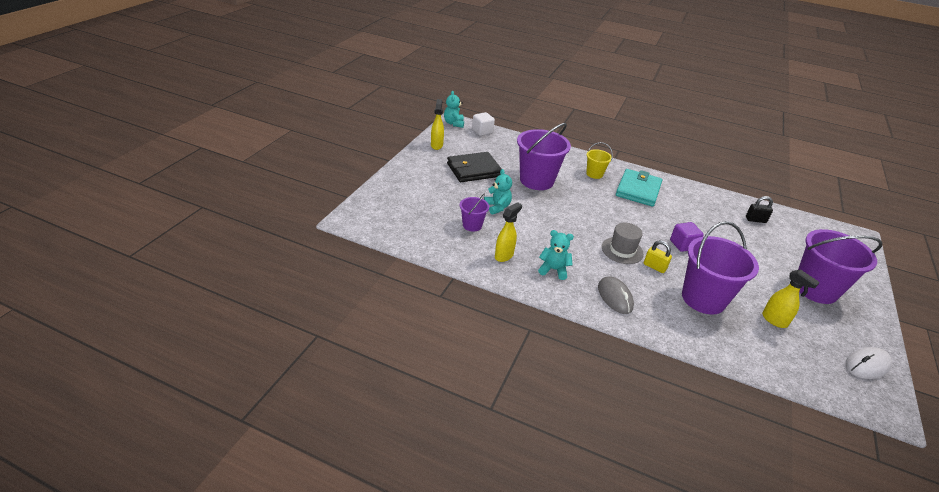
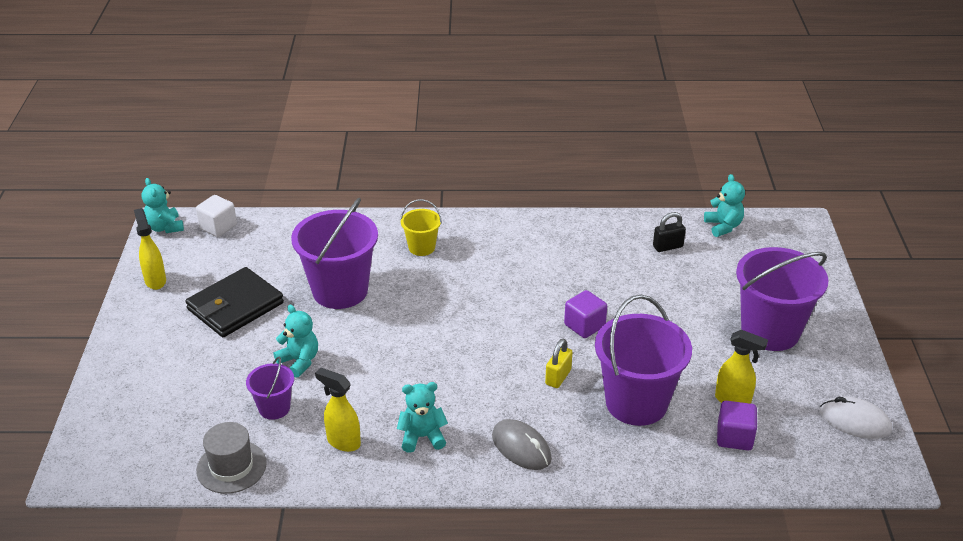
camera: 20 degrees left, 0 degrees up
(504, 256) = (343, 442): yellow spray bottle -> yellow spray bottle turned 75 degrees counterclockwise
(622, 250) = (506, 367): grey hat -> grey hat (231, 467)
(638, 190) = (494, 254): turquoise wallet -> none
(654, 267) = (558, 377): yellow padlock -> yellow padlock turned 75 degrees counterclockwise
(768, 343) = (734, 437): none -> purple cube
(799, 220) = (723, 226): none -> turquoise teddy bear
(867, 365) = (855, 421): white mouse -> white mouse turned 75 degrees clockwise

